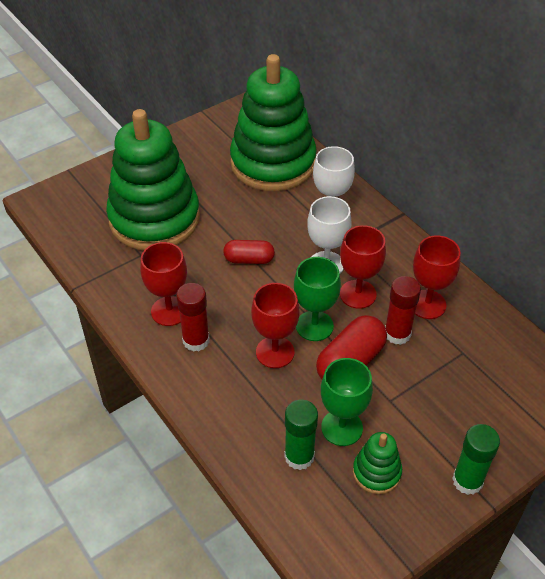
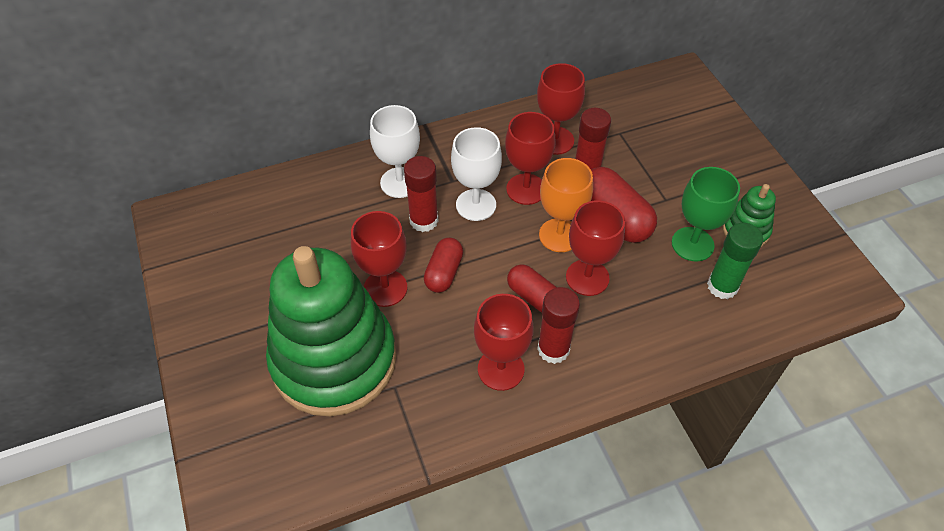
camera: 75 degrees left, 5 degrees up
(224, 230) = (385, 288): none -> red goblet
(243, 319) = (533, 297): none -> red capsule
(273, 163) = (290, 215): green stacking toy -> none
(296, 236) = (424, 220): none -> red glue stick
(314, 326) = (559, 235): green goblet -> orange goblet
(467, 481) = (759, 170): green glue stick -> none

